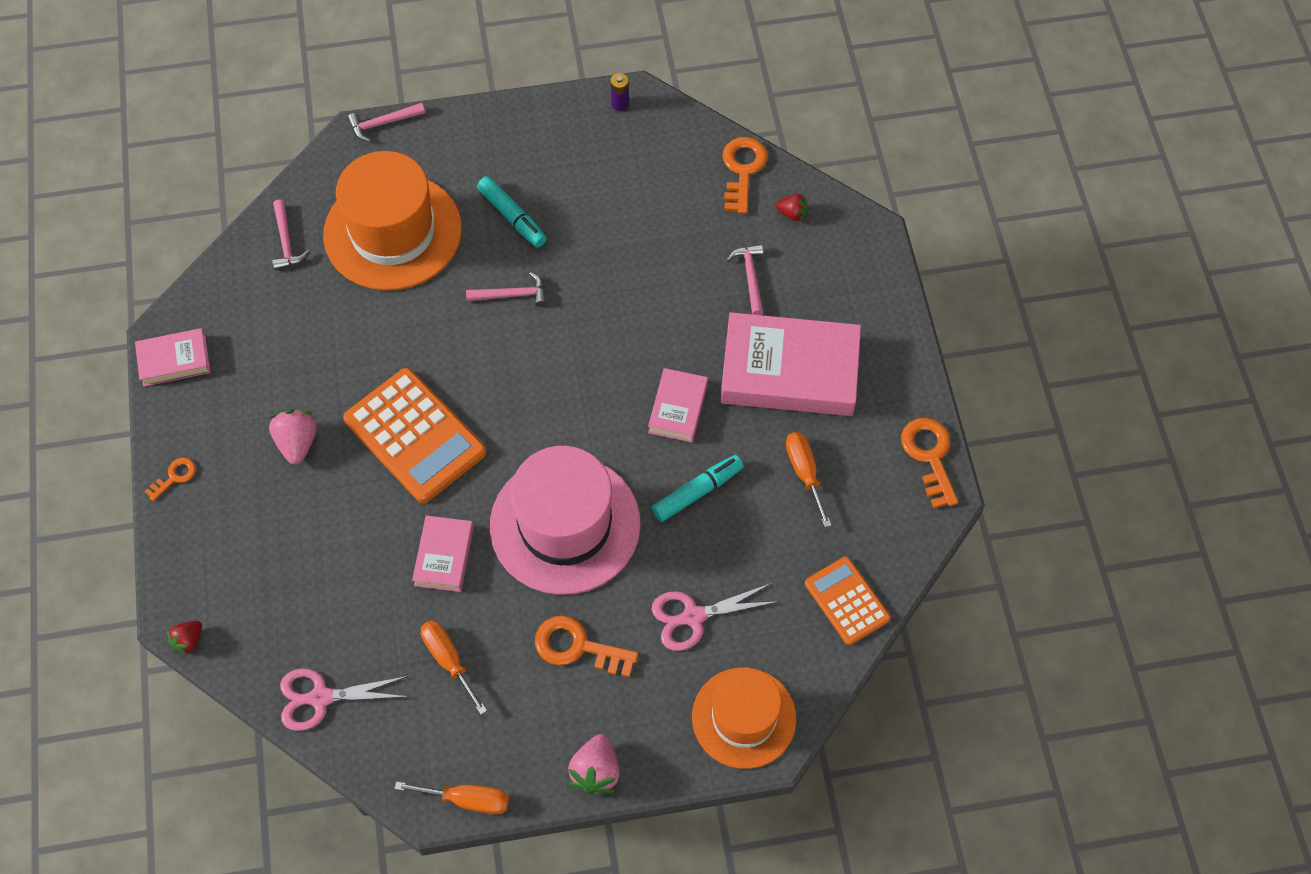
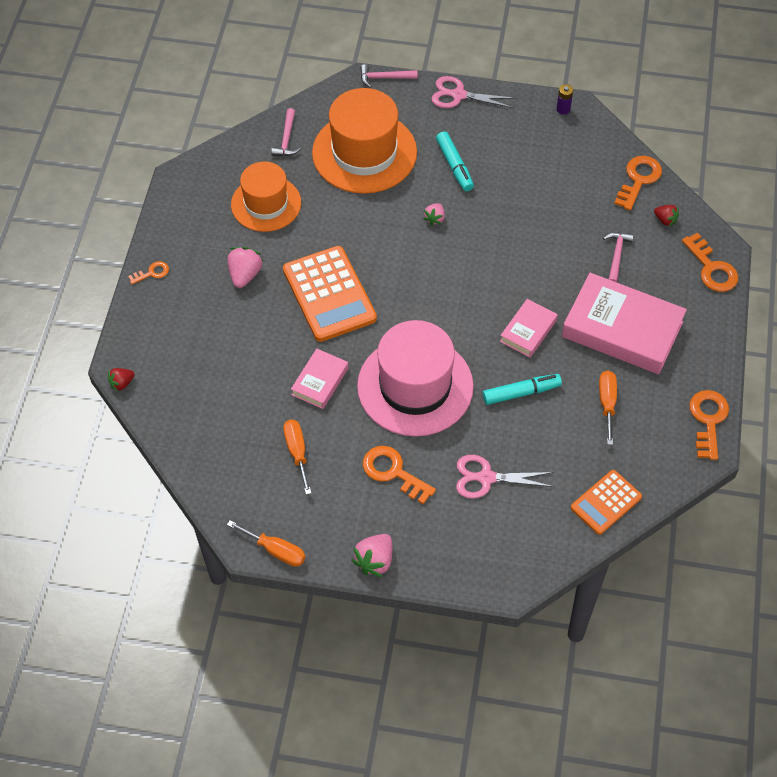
camera: 20 degrees right, 5 degrees down
(174, 360) = (180, 196): pink book -> none
(320, 698) = (198, 449): pink scissors -> pink scissors (458, 95)
(512, 295) = (434, 219): pink hammer -> pink strawberry
(744, 717) = (497, 559): orange hat -> orange hat (266, 204)
(847, 601) = (606, 502): orange calculator -> orange calculator turned 120 degrees counterclockwise
(868, 260) = (712, 268): none -> orange key

